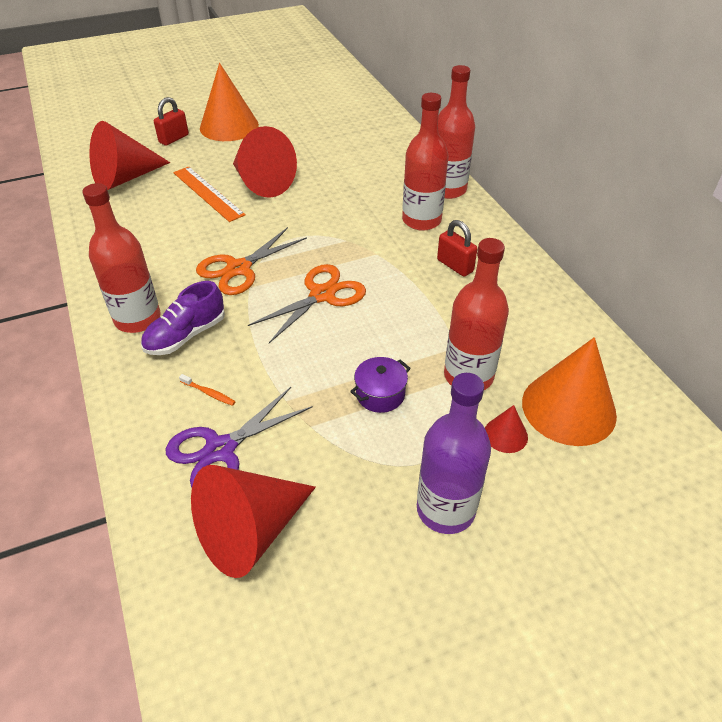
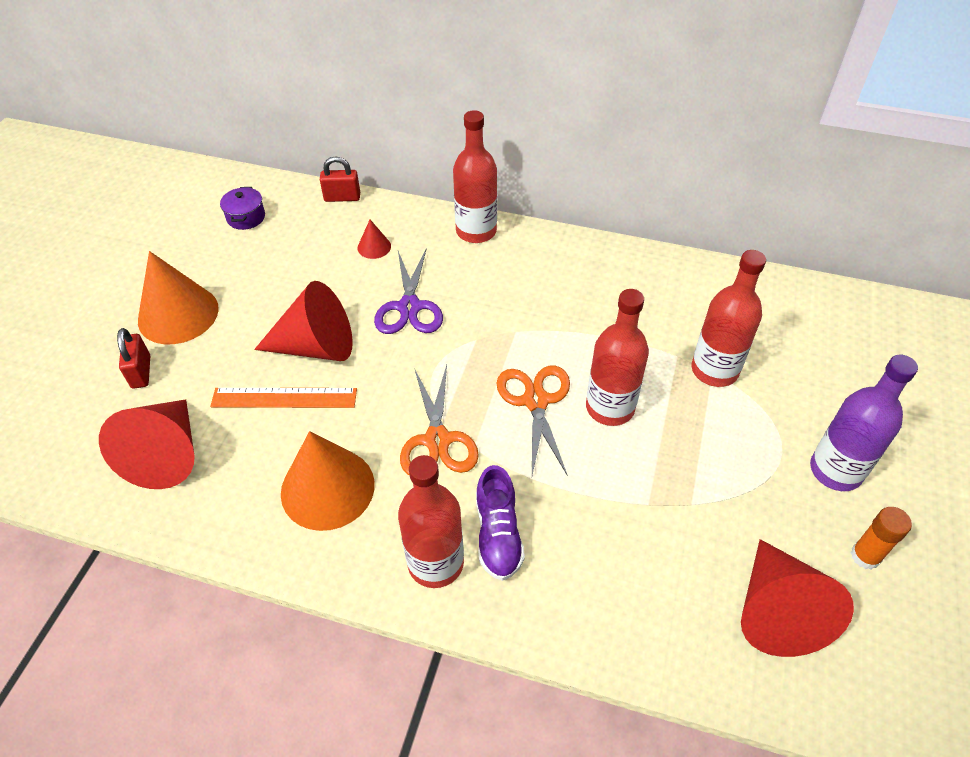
camera: 50 degrees left, 5 degrees up
(209, 393) = (593, 557): orange toothbrush -> none
(220, 449) = (671, 584): purple scissors -> purple scissors (409, 307)
(367, 574) = (865, 556): none -> orange glue stick
(380, 394) = (691, 436): purple pot -> purple pot (246, 217)
(421, 220) = (500, 274): red bottle -> red bottle (610, 408)
(455, 266) = (581, 293): red padlock -> red padlock (342, 197)
(505, 435) = (789, 389): red cone -> red cone (374, 247)
(568, 408) = (790, 337): orange cone -> orange cone (327, 488)

